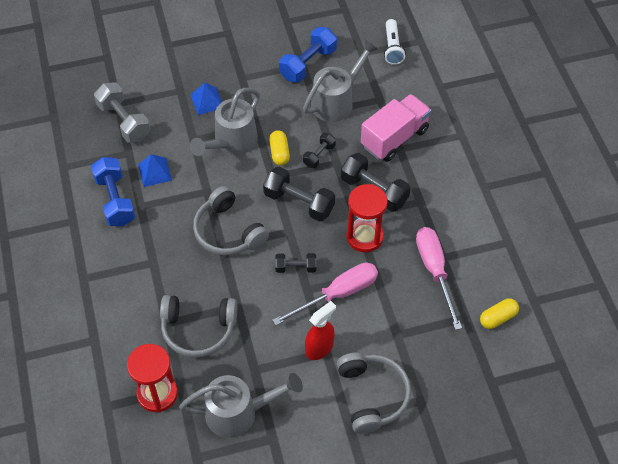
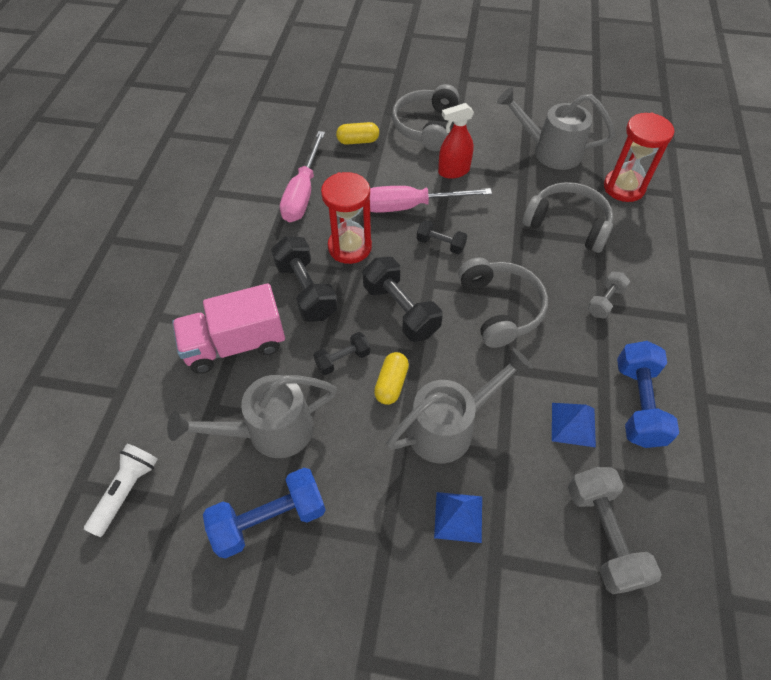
camera: 155 degrees left, 0 degrees up
(152, 267) = (605, 301): none -> grey dumbbell
(498, 318) = (277, 140): yellow capsule -> yellow capsule (358, 141)

